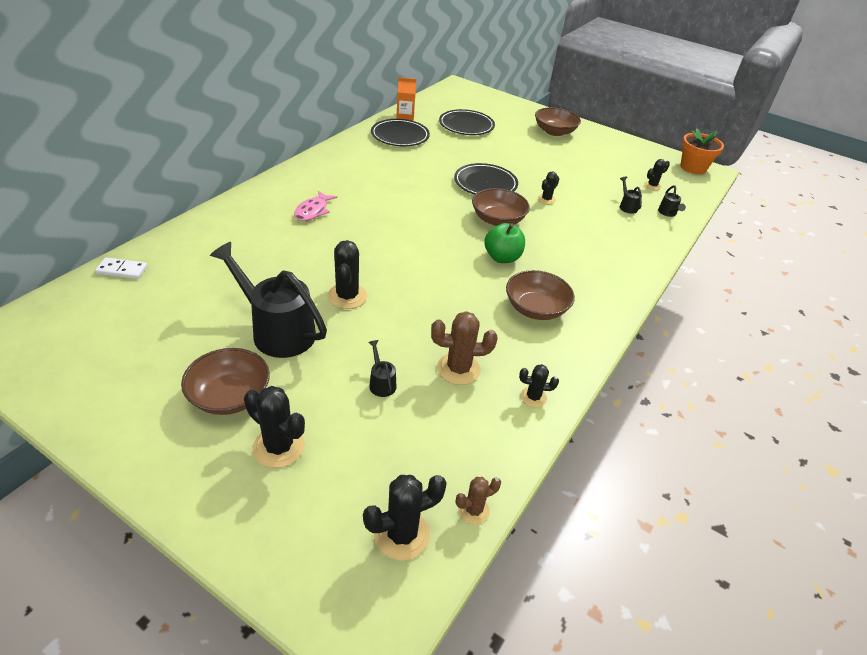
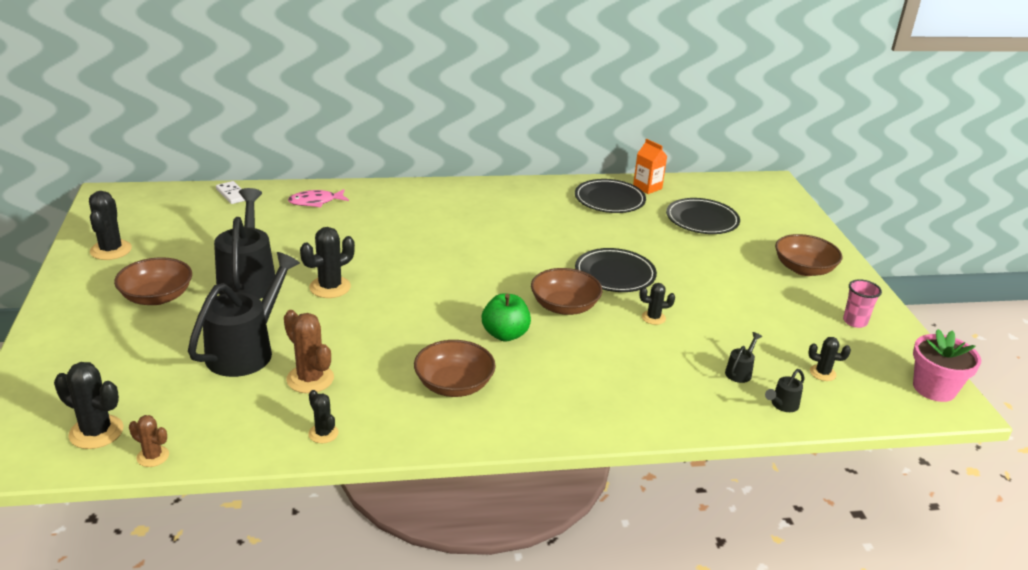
camera: 50 degrees right, 10 degrees down
(279, 447) = (129, 340): black cactus -> black cactus (111, 250)
(313, 211) = (418, 220): pink fish -> pink fish (315, 202)
(381, 383) = (246, 350): black watering can -> black watering can, size x2.40
(618, 150) = (855, 321): none -> pink cup
(693, 167) = (934, 388): orange flower pot -> pink flower pot

